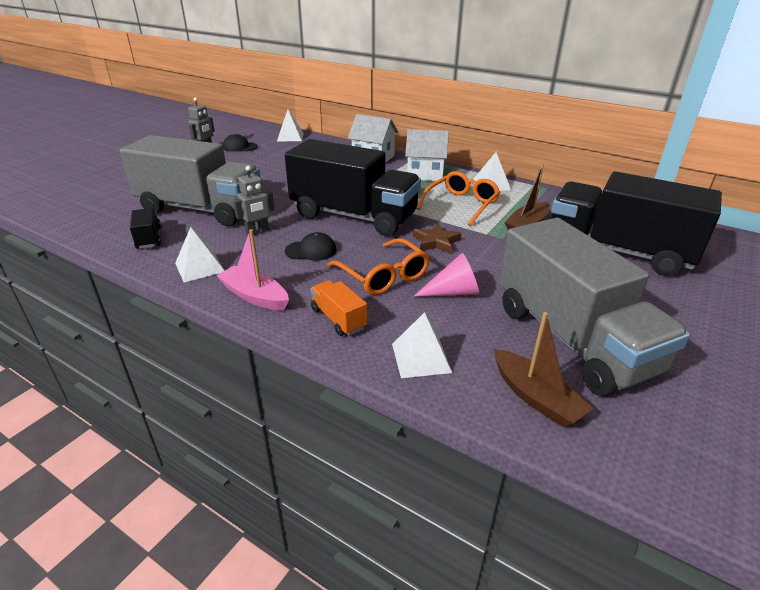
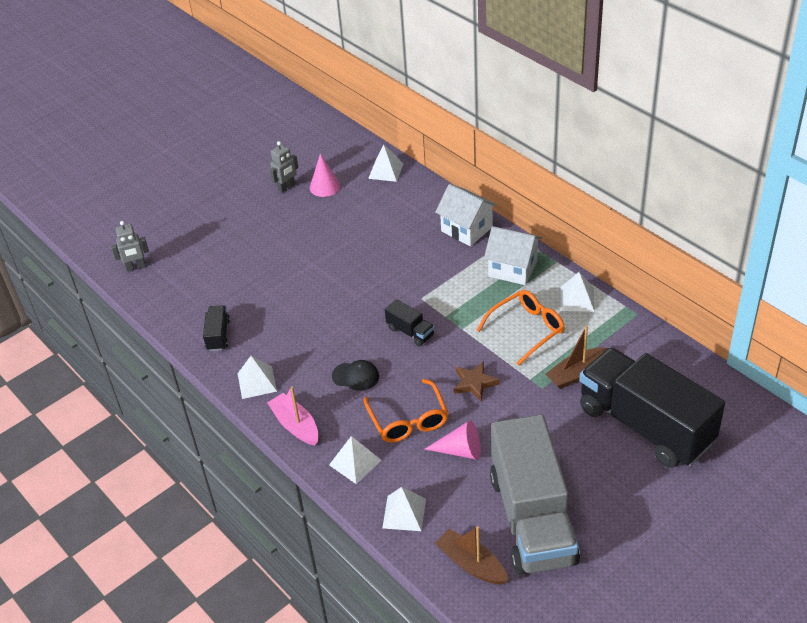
camera: 20 degrees right, 10 degrees up
(200, 209) = (268, 298): grey truck -> none
(240, 147) = (325, 186): black cap -> pink cone
(257, 232) = (314, 342): grey robot -> grey robot (136, 267)
(338, 319) = (355, 462): orange truck -> white pyramid
(354, 216) = (410, 332): black truck -> black truck, size x0.40
(535, 397) = (471, 564): brown boat -> brown boat turned 150 degrees clockwise

